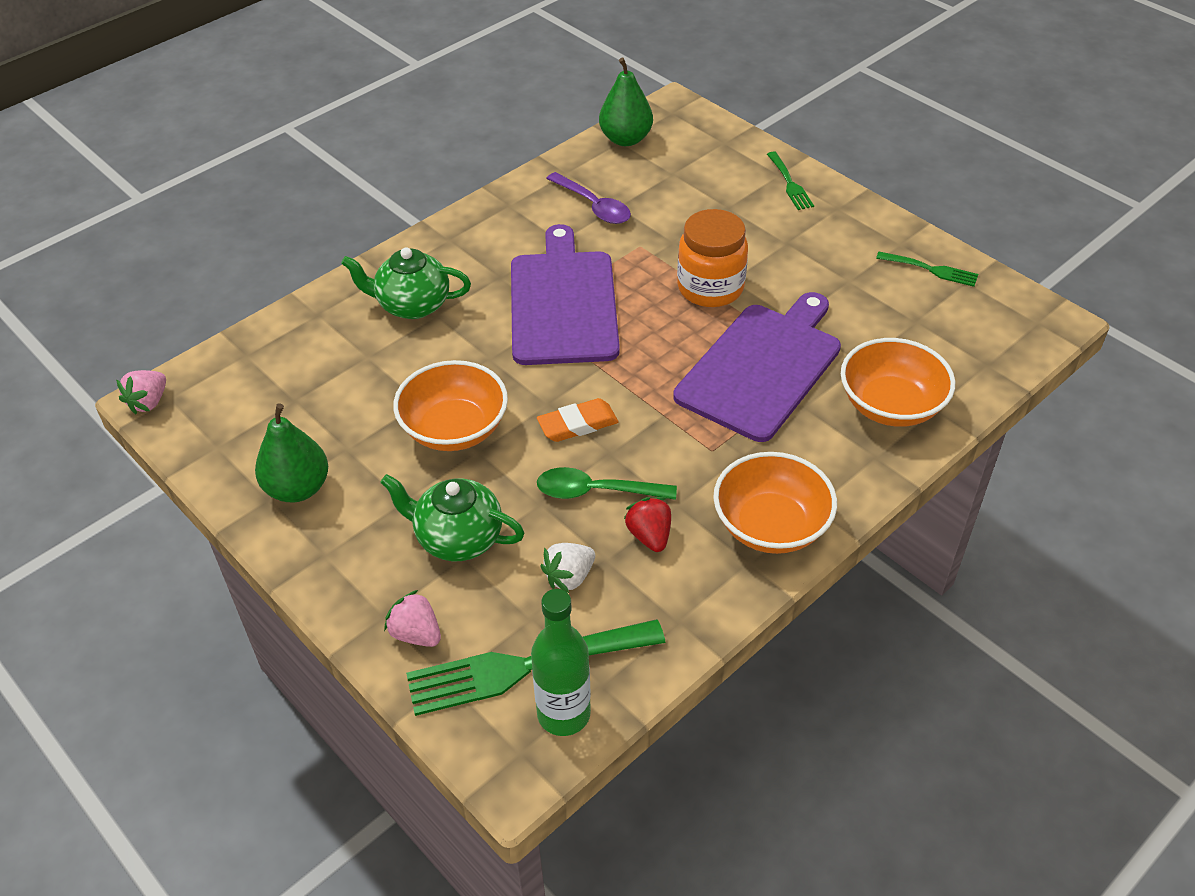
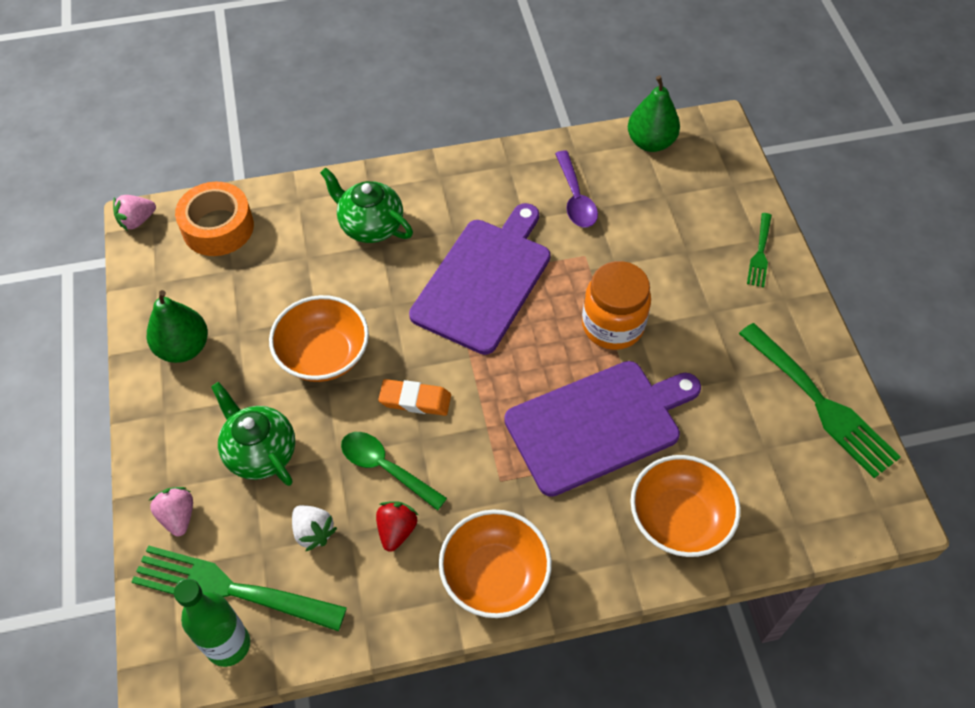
camera: 30 degrees right, 10 degrees up
(248, 371) = (218, 227): none -> orange tape
(569, 577) = (313, 532): white strawberry -> white strawberry turned 120 degrees counterclockwise
(931, 270) = (821, 404): green fork -> green fork, size x1.96

